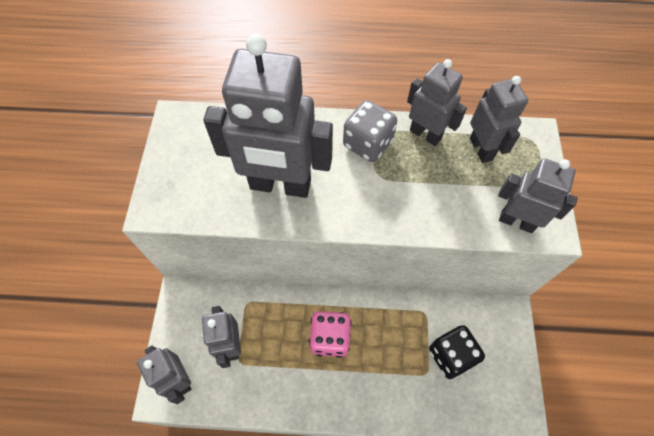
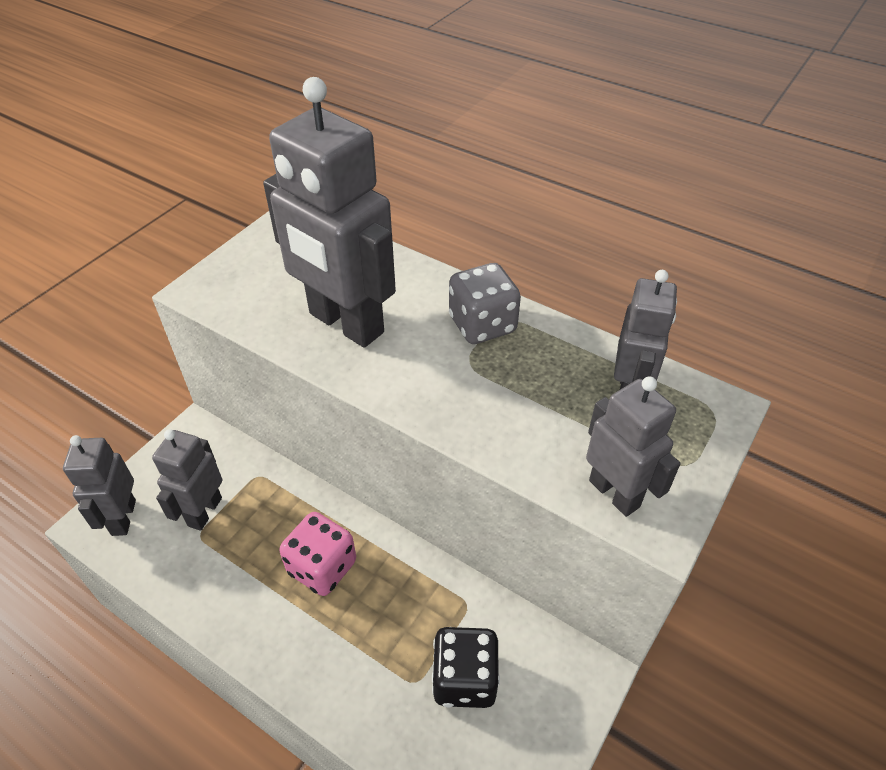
camera: 30 degrees right, 15 degrees down
(425, 134) = (565, 344): grey robot -> none

